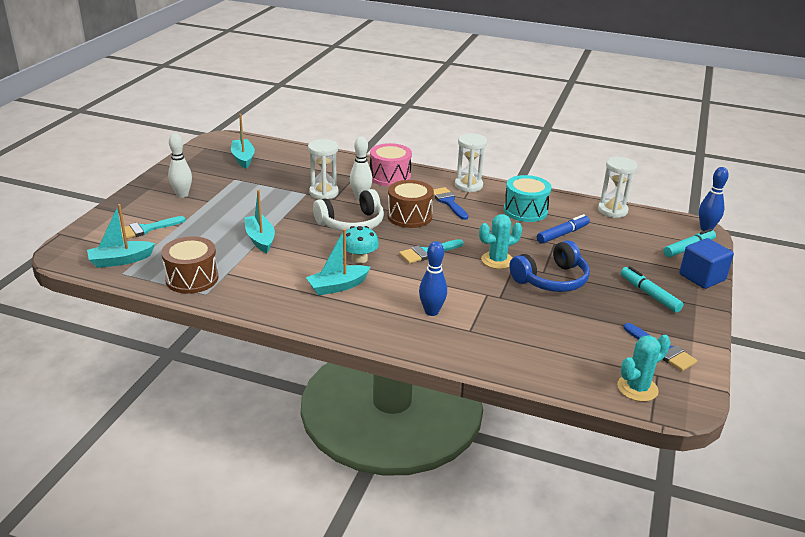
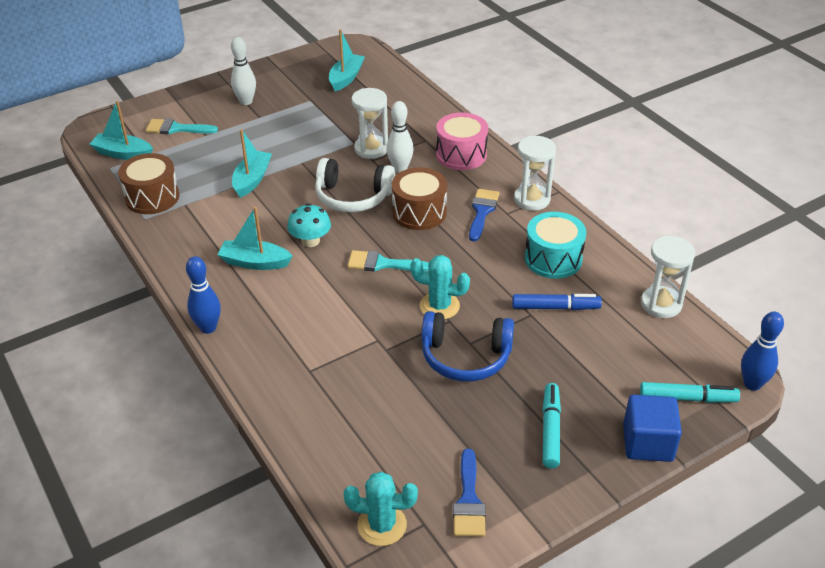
camera: 40 degrees right, 10 degrees up
(431, 312) = (301, 332): blue bowling pin -> blue bowling pin (208, 328)

